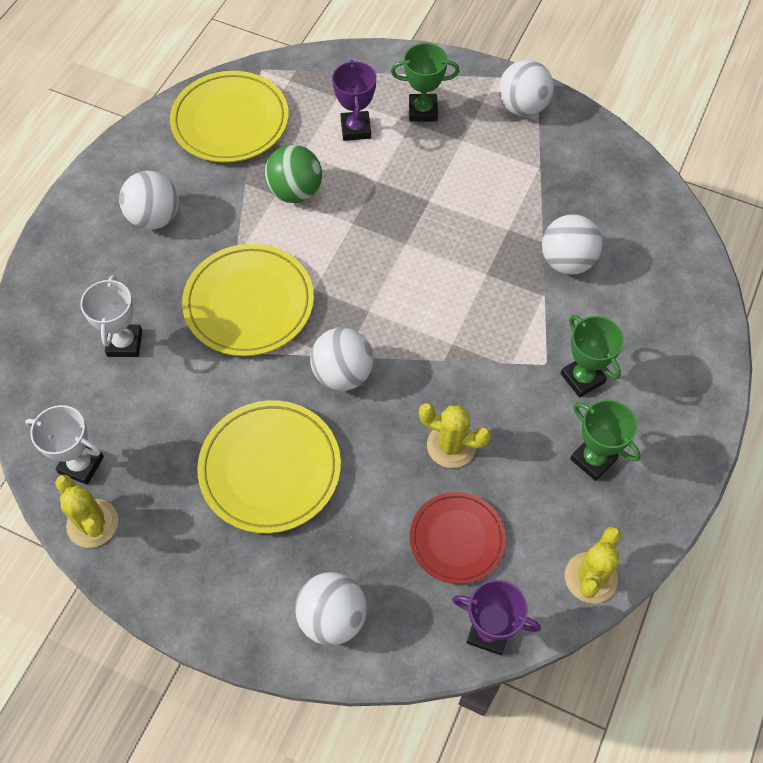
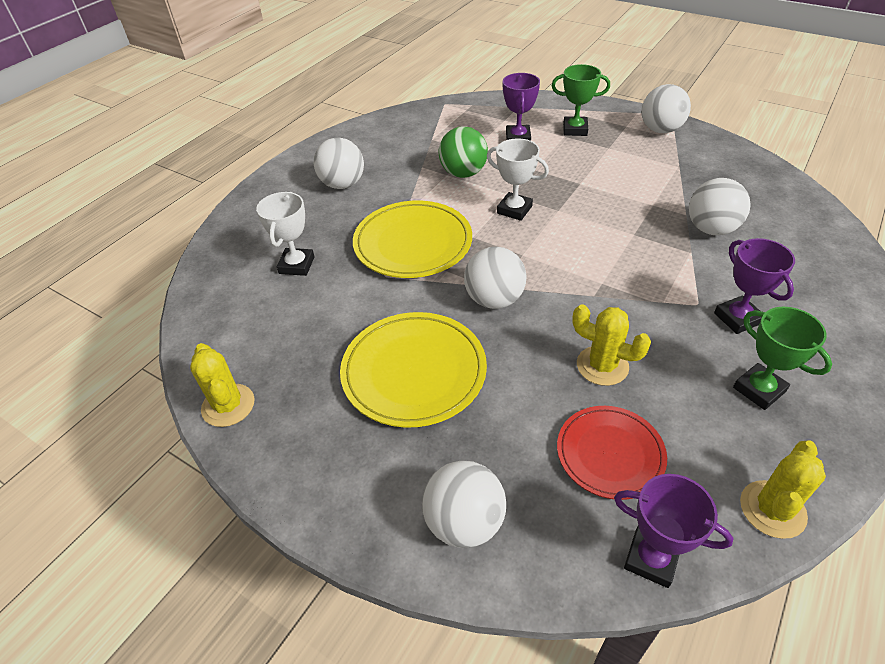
camera: 10 degrees right, 15 degrees down
(81, 464) = (232, 354): white trophy -> white trophy (514, 210)
(230, 121) = (415, 131): yellow plate -> none
(582, 378) = (737, 318): green trophy -> purple trophy

